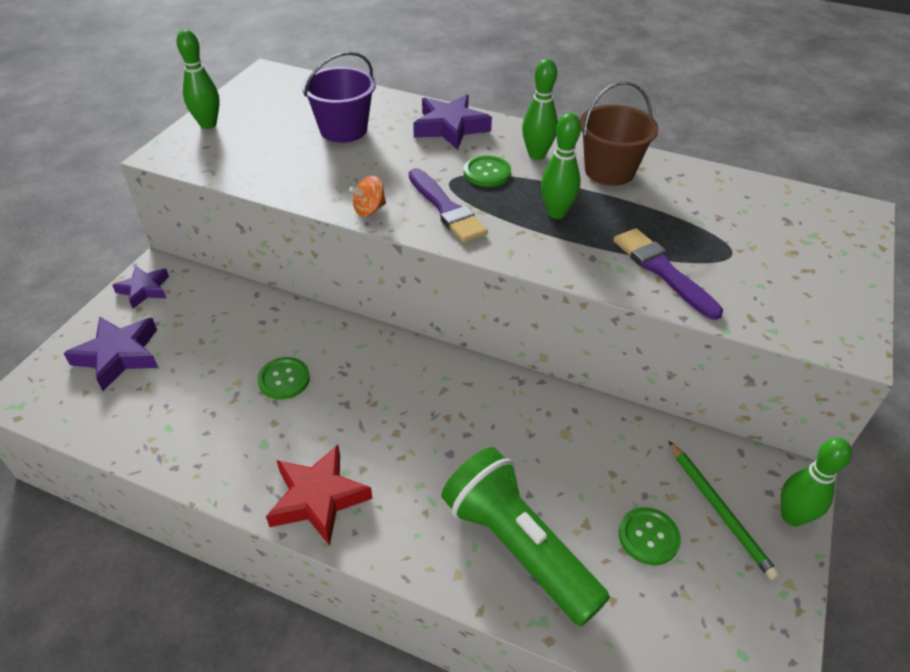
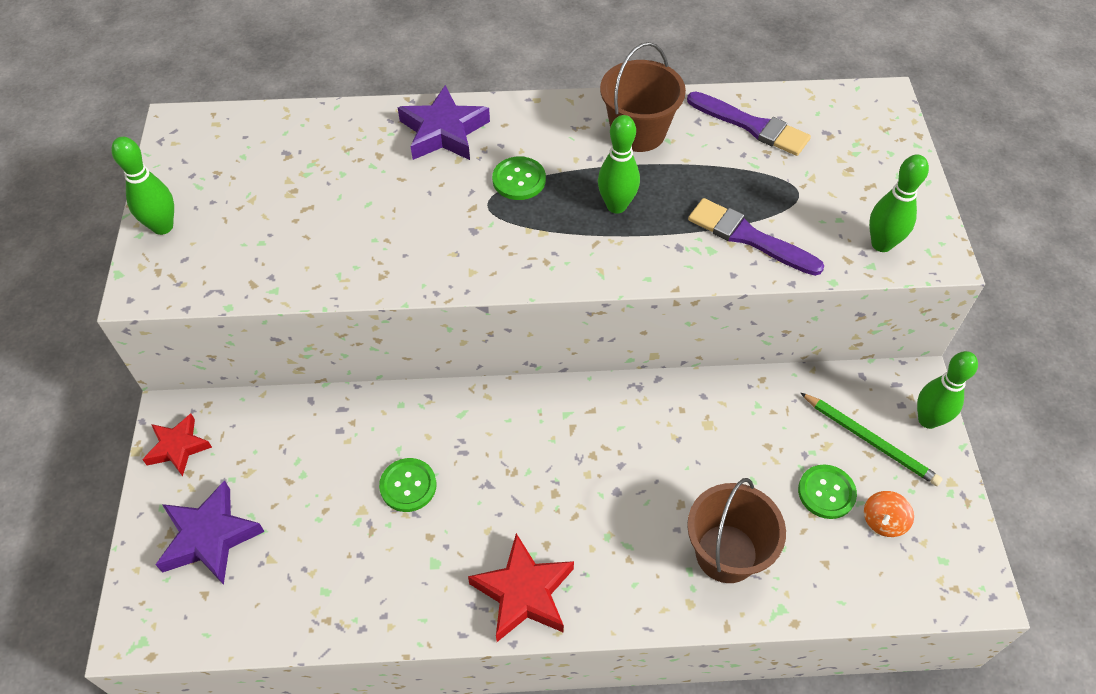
camera: 25 degrees left, 10 degrees up
(144, 289) = (178, 447): purple star -> red star
(343, 130) = (328, 177): purple bucket -> none
(369, 209) = (428, 274): orange spinning top -> orange spinning top (883, 521)
(446, 209) = (506, 243): purple brush -> purple brush (752, 126)
(518, 547) = (726, 553): green flashlight -> brown bucket
(537, 155) = (555, 137): green bowling pin -> green bowling pin (881, 244)

